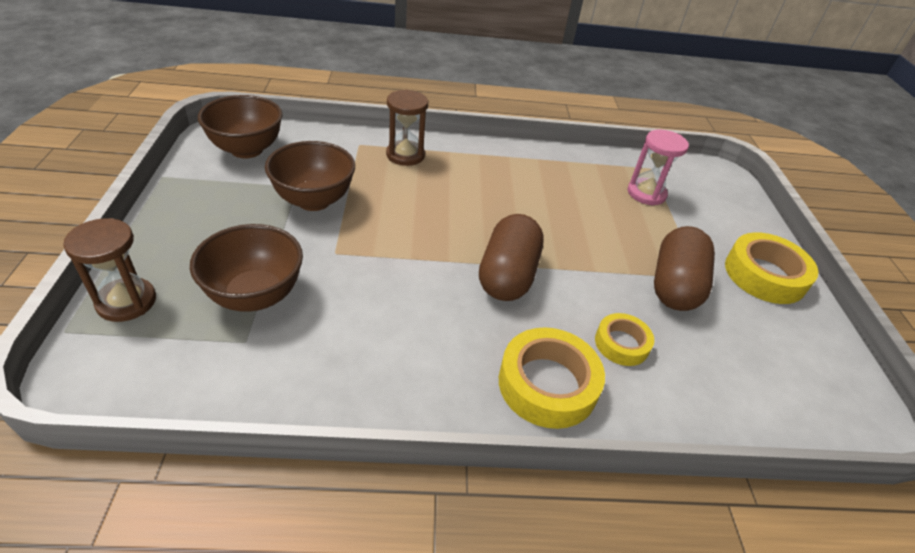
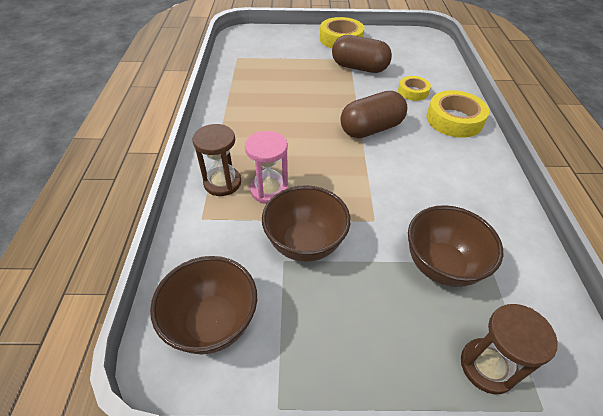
camera: 85 degrees left, 5 degrees up
(507, 275) = (371, 129): brown capsule -> brown capsule turned 45 degrees counterclockwise
(646, 193) = (269, 64): pink hourglass -> pink hourglass (269, 190)

